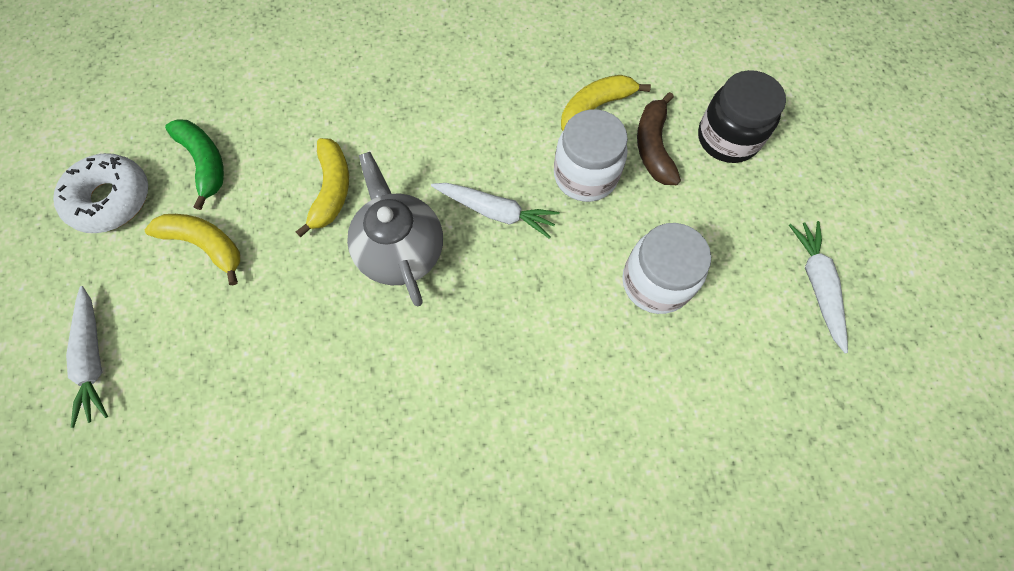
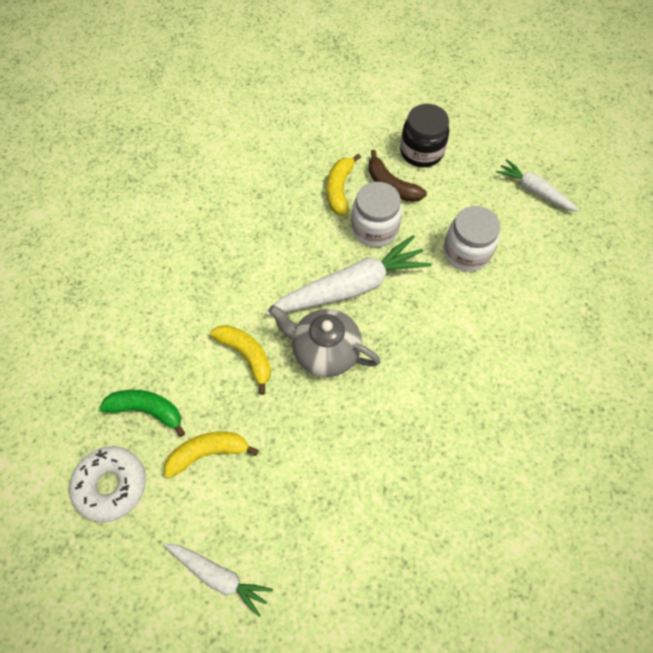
camera: 45 degrees left, 5 degrees down
(496, 212) = (351, 287): white carrot -> white carrot, size x1.76

